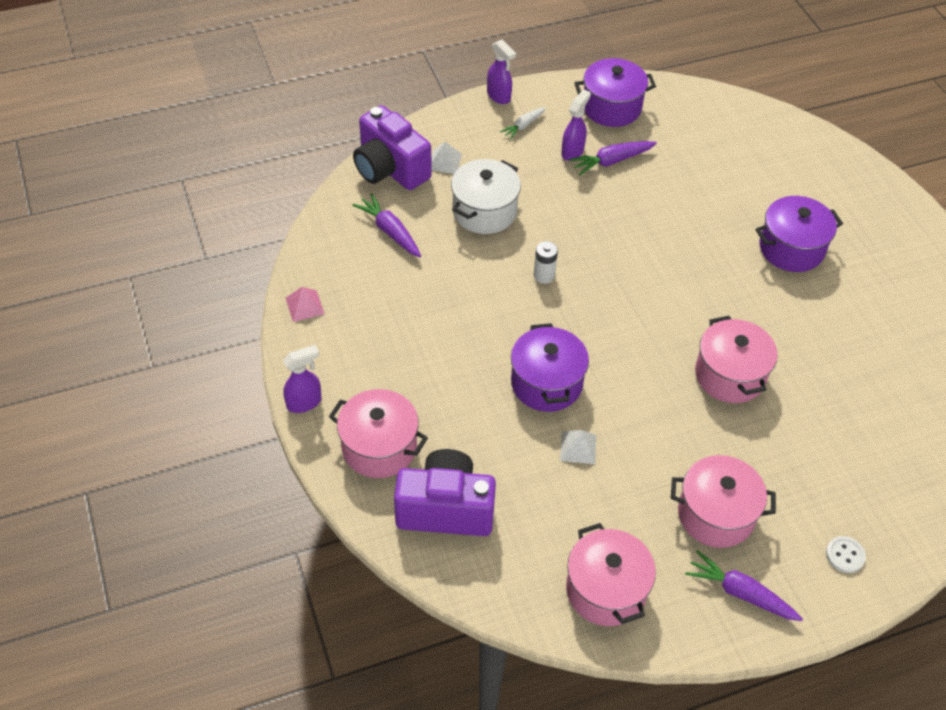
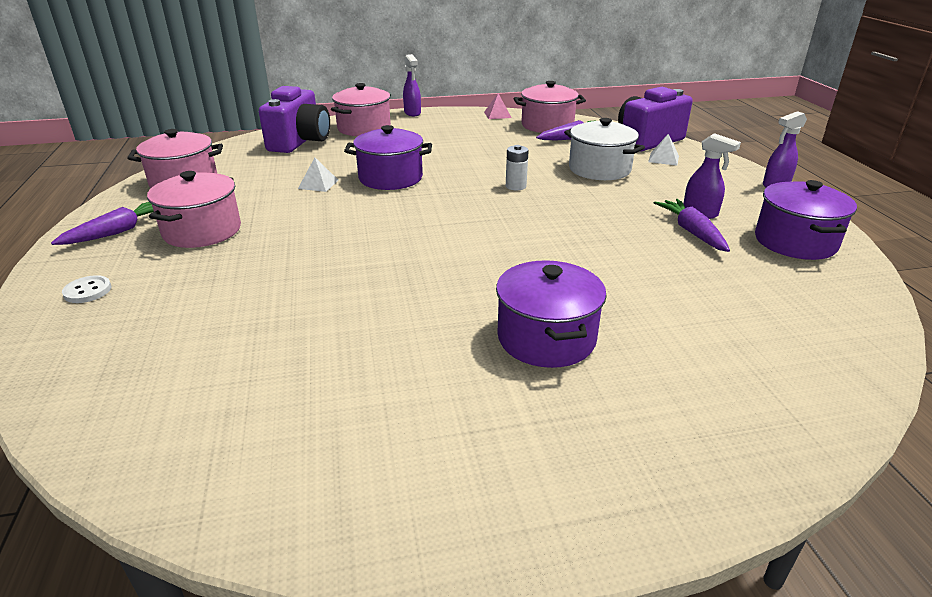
camera: 100 degrees right, 20 degrees down
(523, 126) = (733, 193): white carrot -> none
(730, 375) = (354, 260): pink pot -> pink pot (547, 125)

